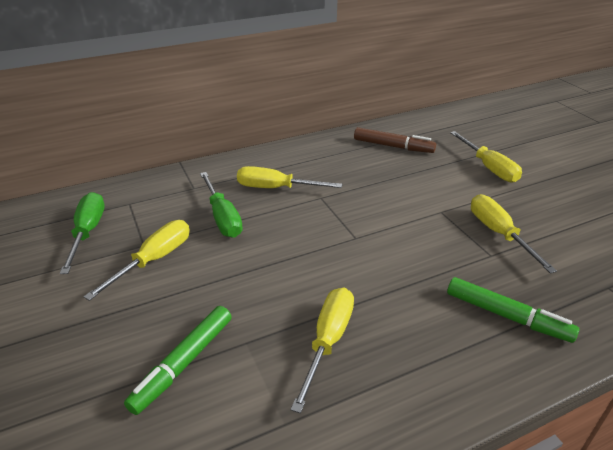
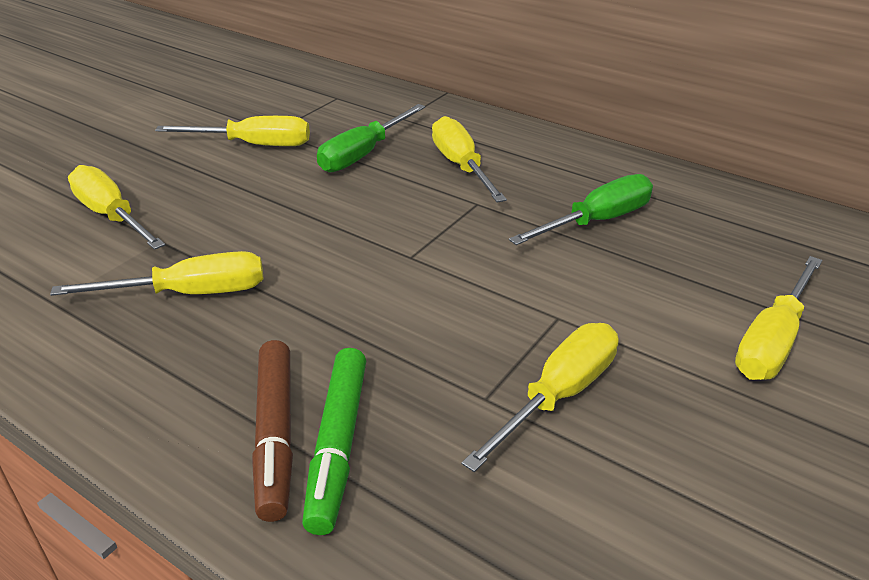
camera: 60 degrees right, 0 degrees up
(88, 232) = (270, 98): green screwdriver -> green screwdriver (597, 221)
(183, 363) = (111, 216): green marker -> yellow screwdriver
(393, 146) = (698, 223): brown marker -> brown marker (275, 435)

